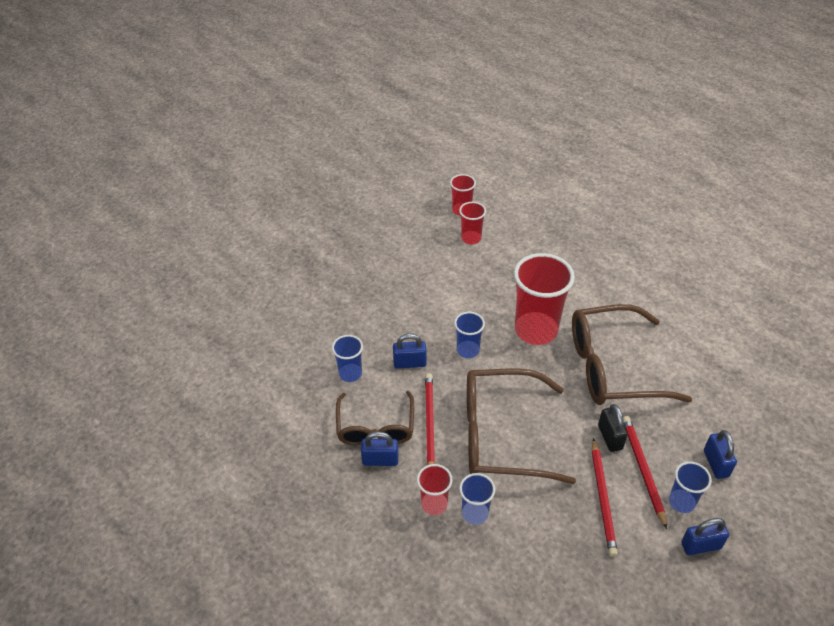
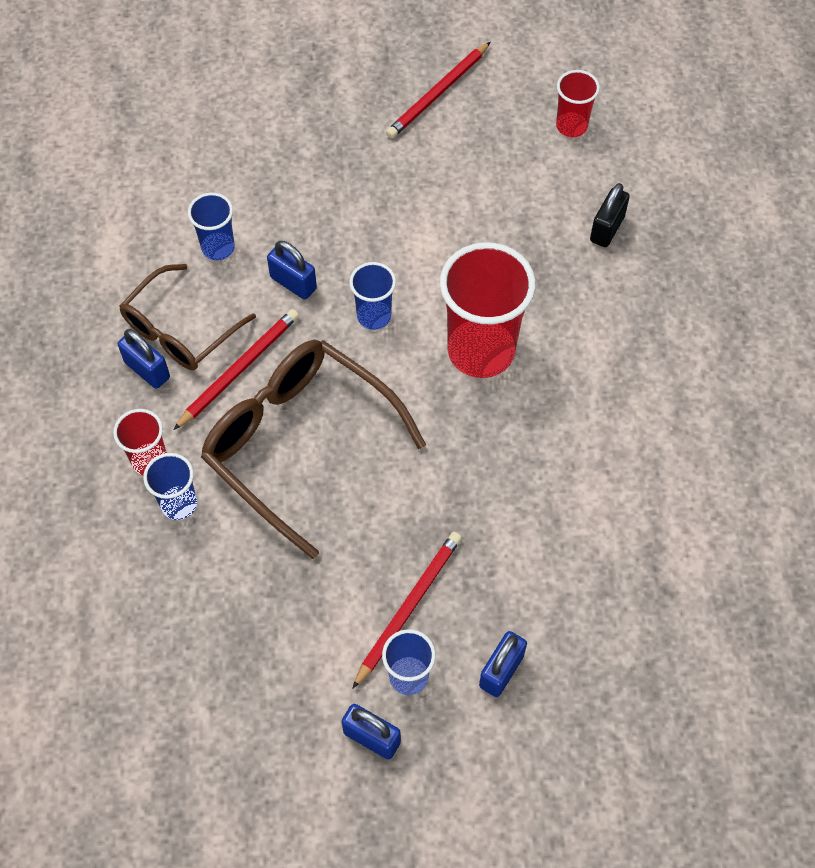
camera: 40 degrees right, 15 degrees up
(471, 238) = (539, 174): red cup -> none
(603, 498) = (327, 600): red pencil -> red pencil (438, 93)
(610, 437) = (416, 542): black padlock -> black padlock (607, 229)
(612, 367) = (518, 465): brown glasses -> none

